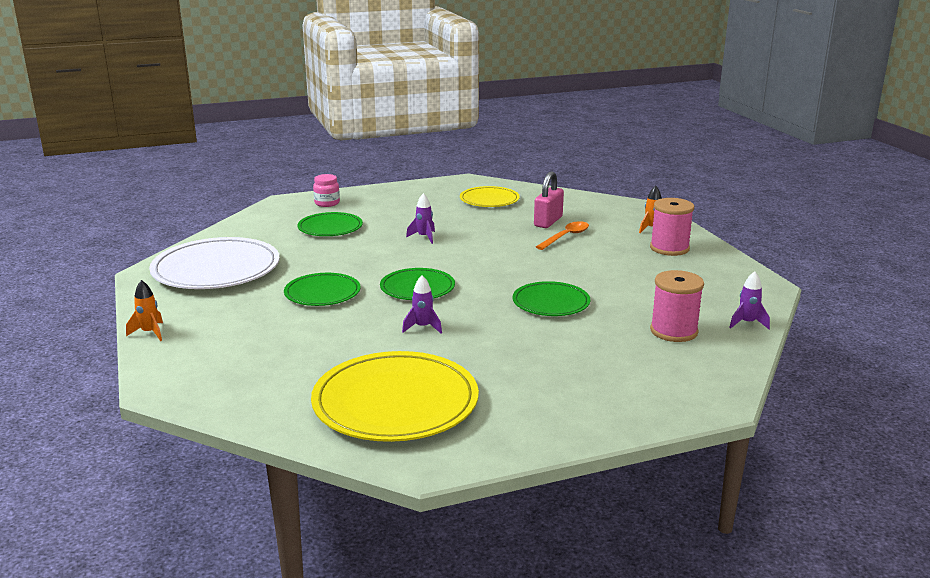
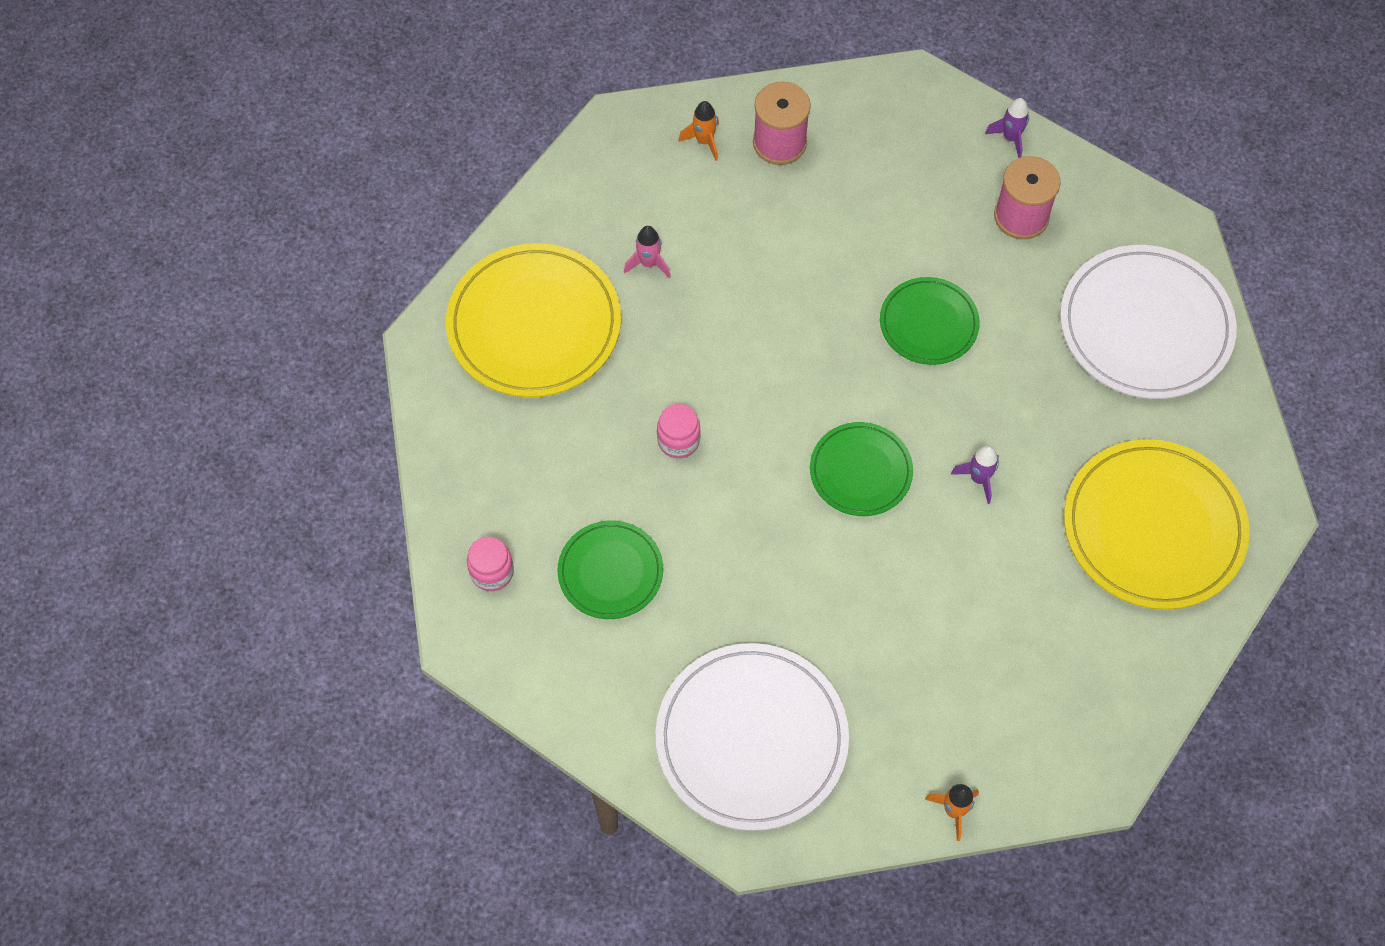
camera: 80 degrees left, 40 degrees up
(322, 293) = (859, 592): green plate -> none
(424, 237) = (678, 441): purple rocket -> pink jar
(489, 200) = (534, 324): yellow plate -> yellow plate, size x1.75
(548, 221) = (649, 263): pink padlock -> pink rocket
(566, 237) = (714, 255): orange spoon -> none
(600, 390) = (1145, 326): none -> white plate

